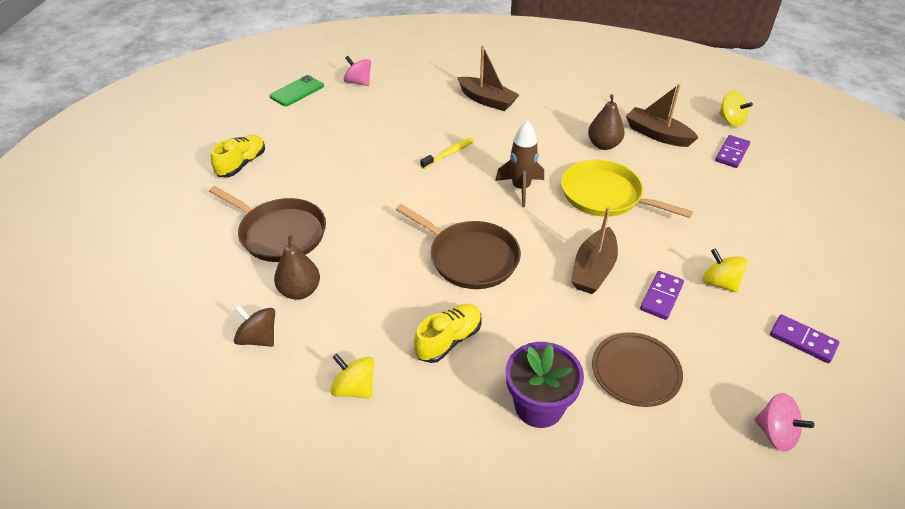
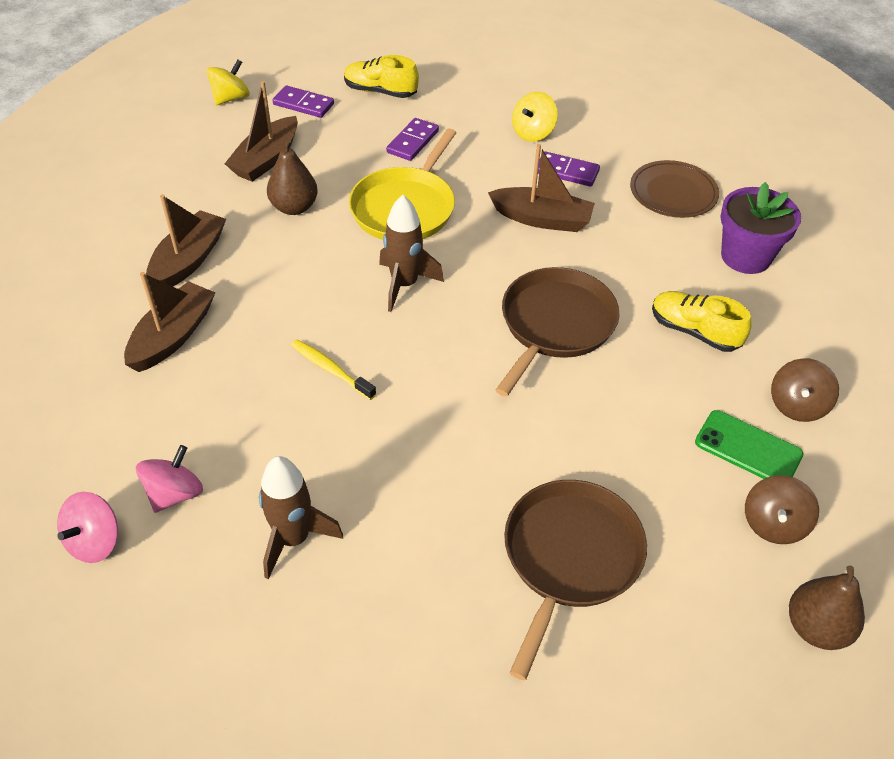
camera: 100 degrees left, 5 degrees up
(242, 164) = (398, 682): yellow shoe -> yellow shoe (380, 91)
(297, 91) = (123, 654): green phone -> green phone (748, 448)
(300, 291) = (676, 497): brown pear -> brown pear (816, 627)
(336, 137) = (293, 539): none -> brown rocket
(354, 388) = (797, 405): yellow spinning top -> brown spinning top
(551, 104) = (188, 260): none -> brown boat
(775, 433) = (702, 119): pink spinning top -> pink spinning top (175, 493)
(802, 340) = (591, 93): purple domino -> purple domino (413, 142)

